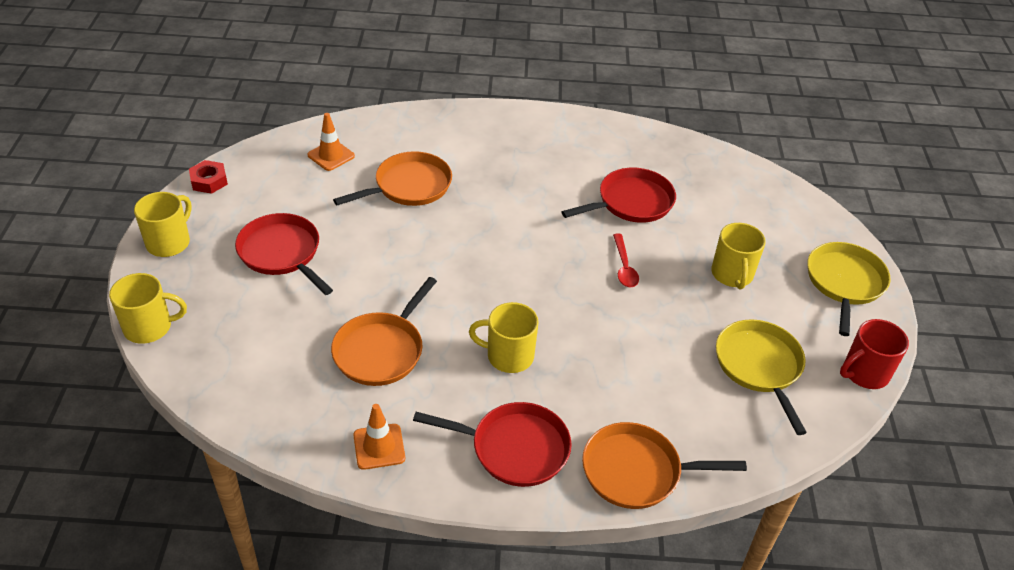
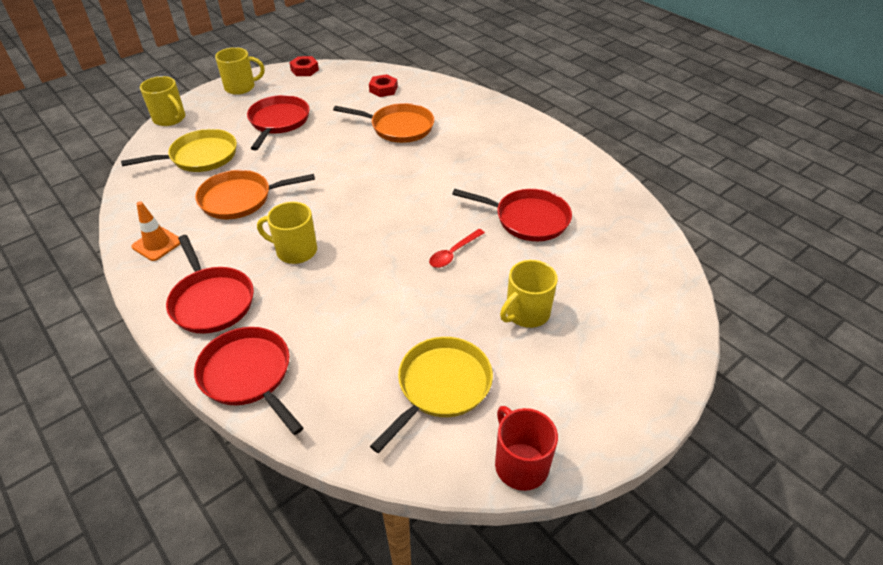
camera: 50 degrees right, 0 degrees up
(331, 155) = (383, 89): orange traffic cone -> red nut
(508, 356) = (295, 251): yellow mug -> yellow mug turned 45 degrees counterclockwise
(637, 471) = (248, 375): orange pan -> red pan
(844, 283) = (618, 388): yellow pan -> yellow pan (200, 157)
(864, 373) = (520, 464): red mug -> red mug turned 45 degrees clockwise

